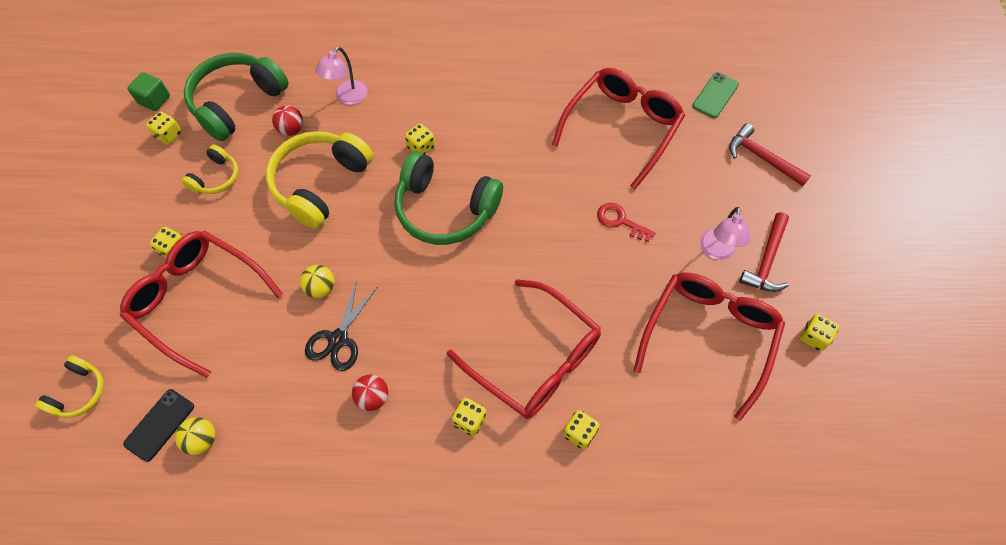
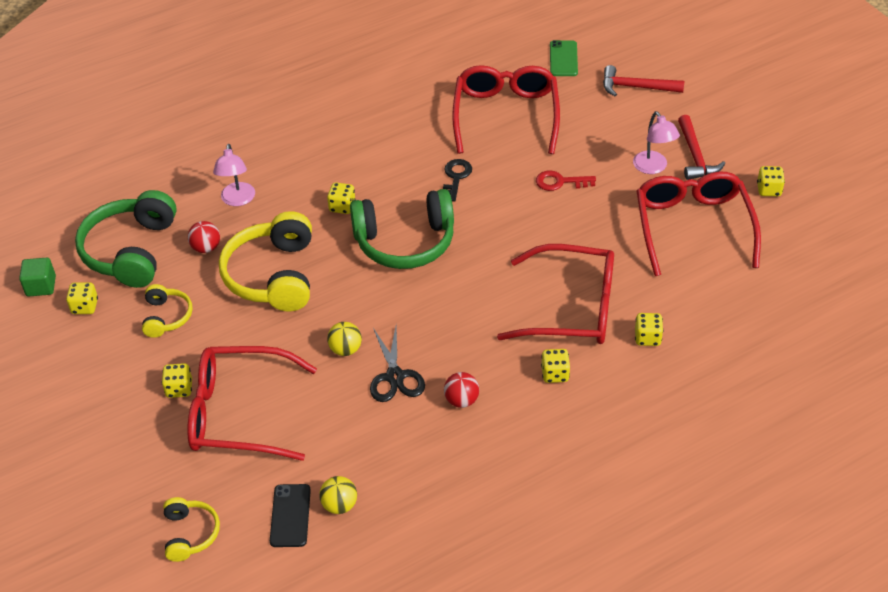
camera: 30 degrees left, 15 degrees down
(534, 168) = (456, 177): none -> black key

